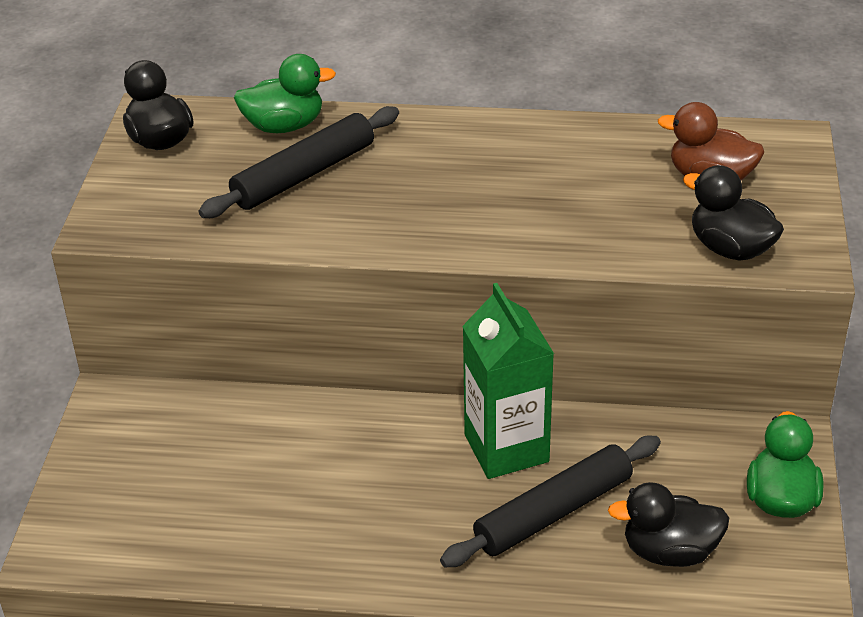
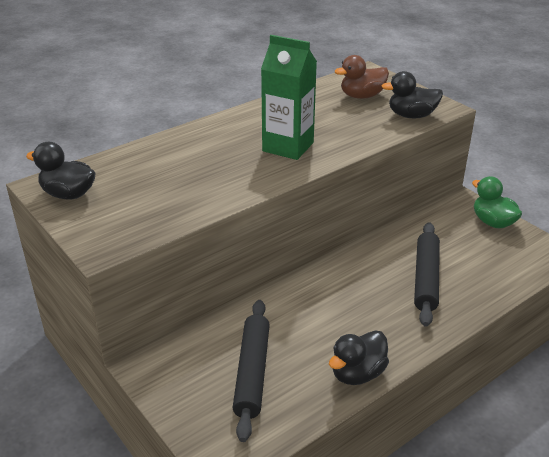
camera: 45 degrees left, 5 degrees down
(284, 126) = (132, 158): green duck -> none
(304, 175) = (179, 173): black rolling pin -> black rolling pin (252, 372)
(506, 448) = (370, 266): green carton -> green carton (288, 147)
(669, 551) = (487, 265): black duck -> black duck (357, 373)

